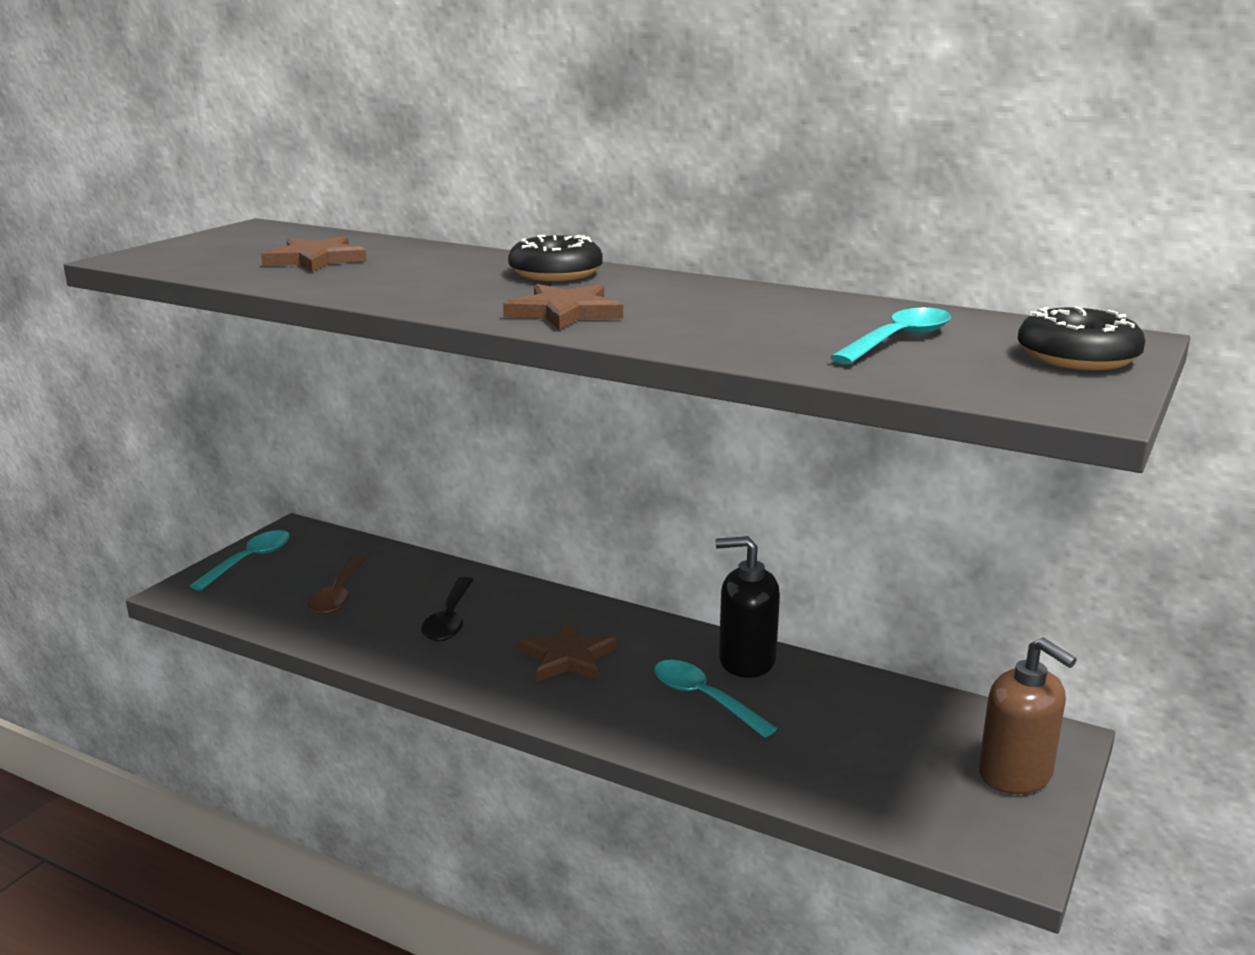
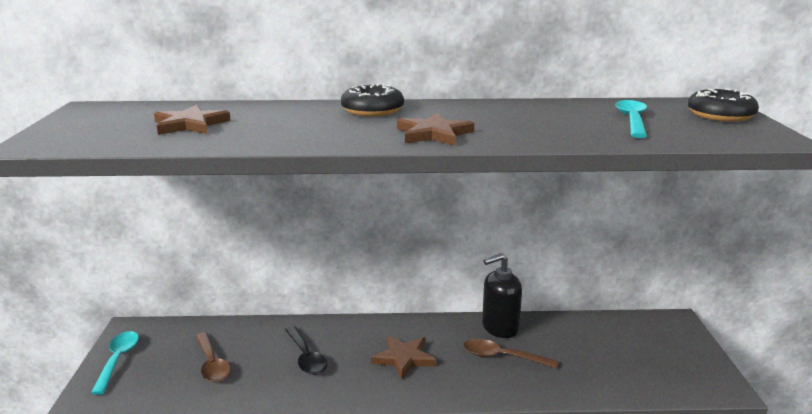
camera: 30 degrees left, 0 degrees up
(704, 699) = (502, 357): turquoise spoon -> brown spoon
(1016, 774) = (680, 345): brown soap dispenser -> none

